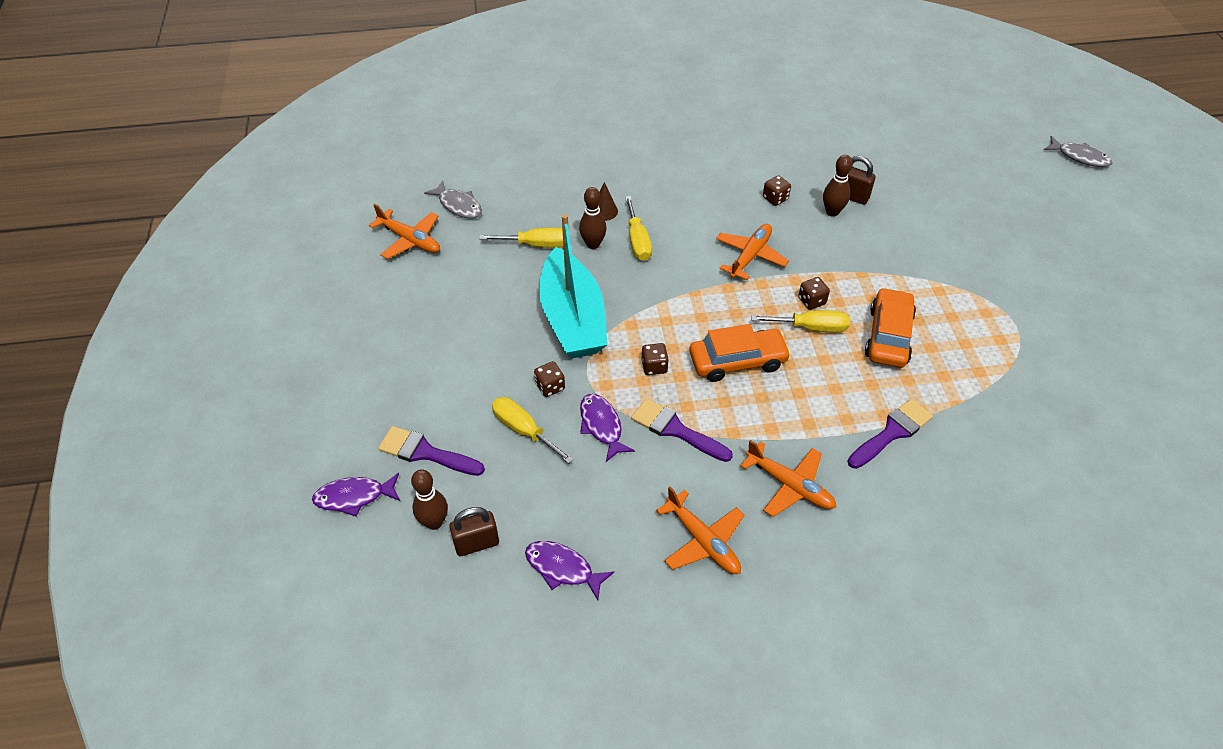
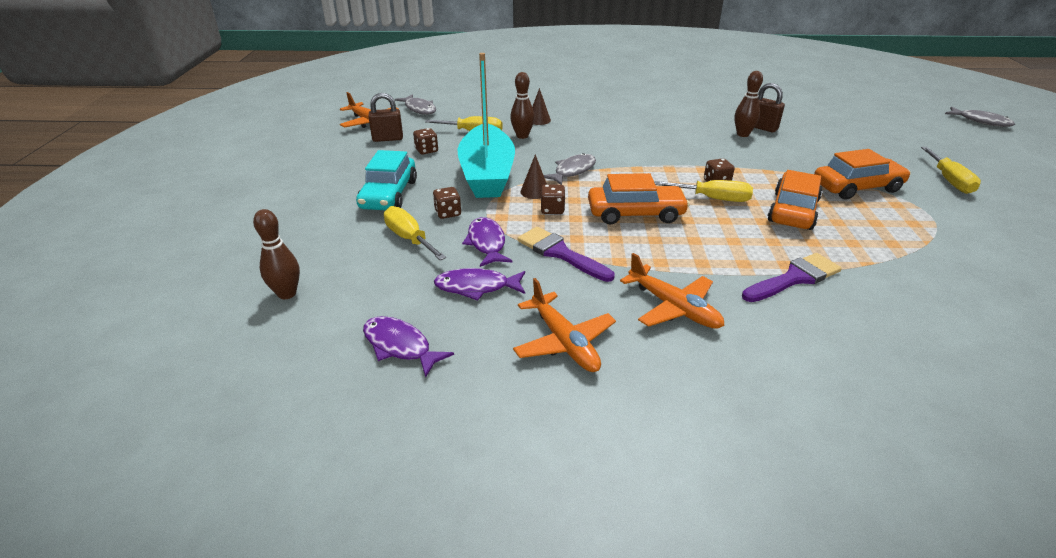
camera: 10 degrees right, 15 degrees down
(354, 497) = (222, 267): purple fish -> purple fish (476, 287)
(426, 453) = (309, 244): purple brush -> none
(477, 544) = (320, 315): brown padlock -> brown padlock (388, 139)
(478, 366) = (389, 194): none -> turquoise car
(630, 340) = (535, 191): none -> brown cone
(637, 241) = (562, 137): yellow screwdriver -> yellow screwdriver (949, 181)
(662, 301) = (572, 171): none -> grey fish
(750, 256) = (662, 153): orange plane -> none
(775, 198) = (691, 124): brown dice -> brown dice (426, 150)
(949, 291) = (857, 187): none -> orange car

